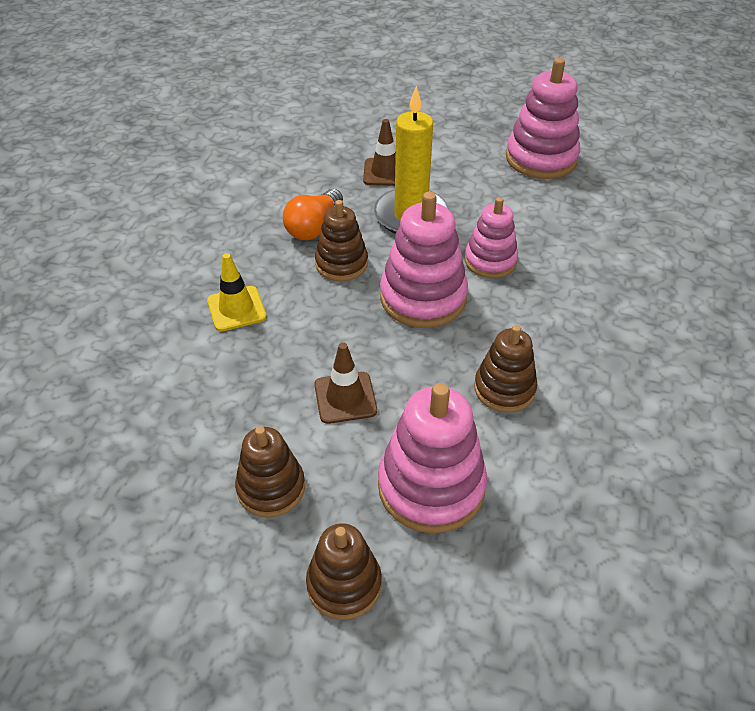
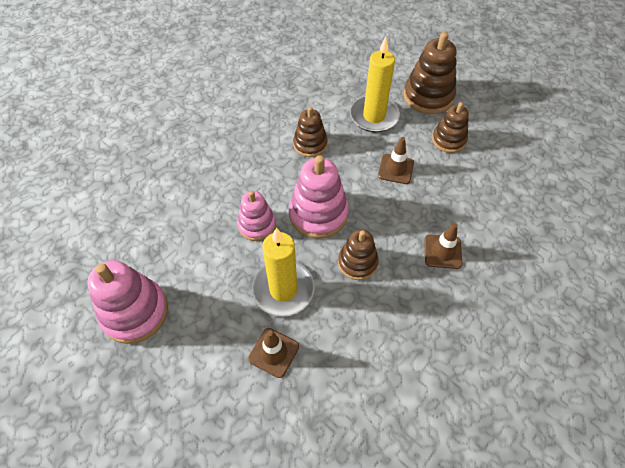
camera: 155 degrees left, 10 degrees up
(236, 309) = (442, 251): yellow traffic cone -> brown traffic cone
(314, 227) = (363, 308): orange light bulb -> none
(344, 584) = (428, 96): brown stacking toy -> brown stacking toy, size x1.57
(431, 486) = (374, 116): pink stacking toy -> yellow candle

